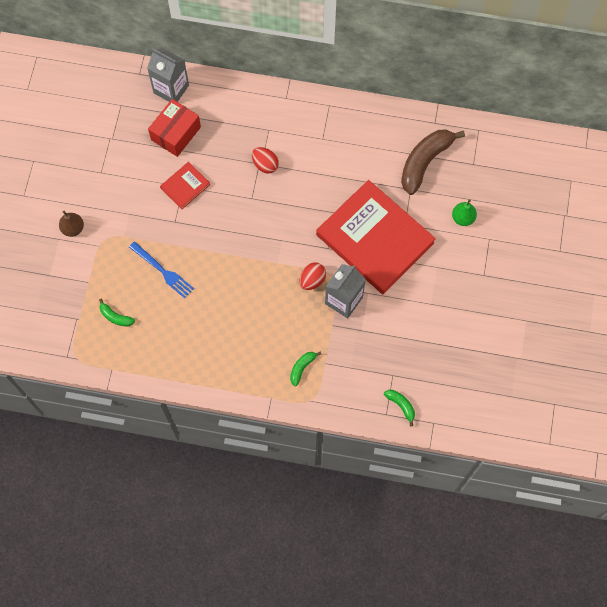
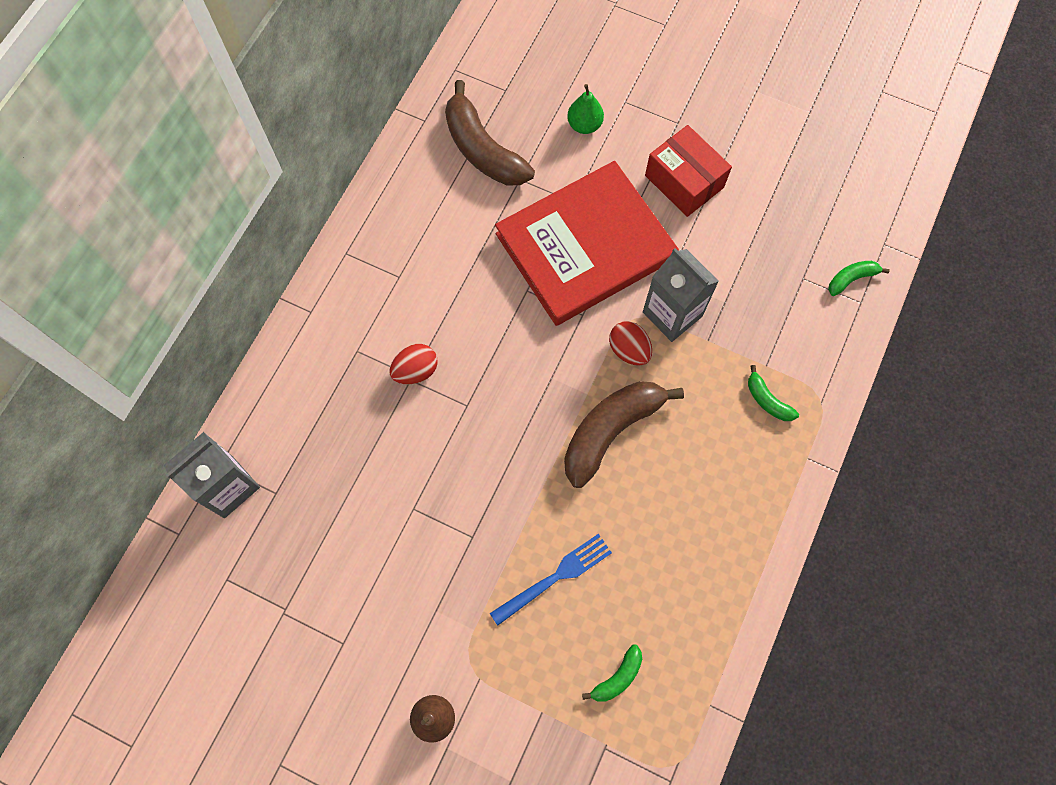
camera: 75 degrees left, 0 degrees up
(176, 133) = (313, 498): red box -> red box (684, 181)
(185, 186) = (414, 505): red book -> none
(257, 281) = (611, 431): none -> brown banana

